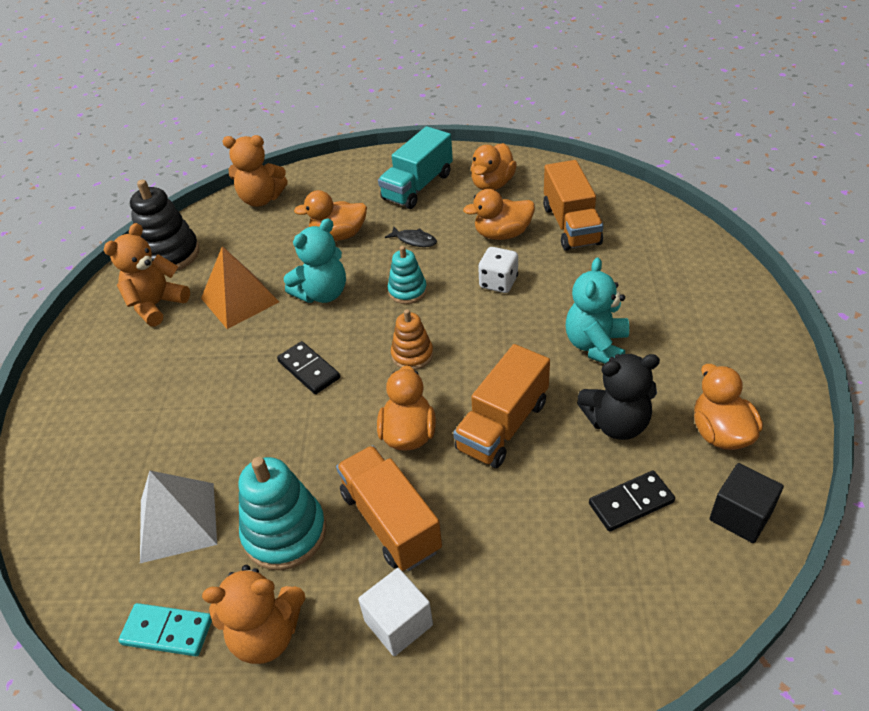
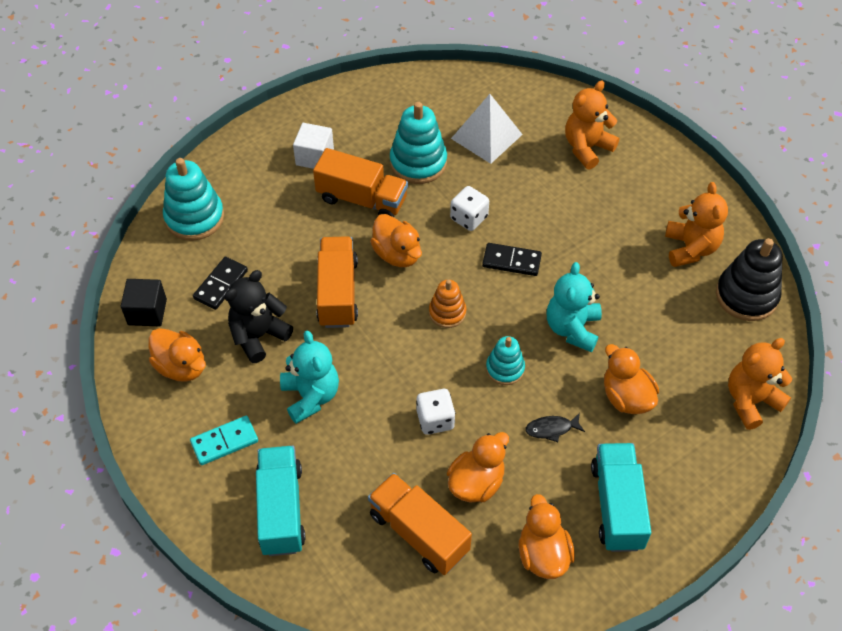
camera: 140 degrees right, 10 degrees up
(167, 631) = (431, 95): turquoise domino -> turquoise domino (224, 442)
(239, 300) = (631, 287): orange pyramid -> none
(266, 634) = (379, 119): orange teddy bear -> orange teddy bear (587, 148)
(301, 433) = (469, 218): none -> white dice
(339, 235) = (626, 397): orange duck -> orange duck turned 75 degrees counterclockwise
(621, 621) = (194, 217): none -> turquoise stacking toy
(674, 279) = (281, 509): none -> turquoise truck

